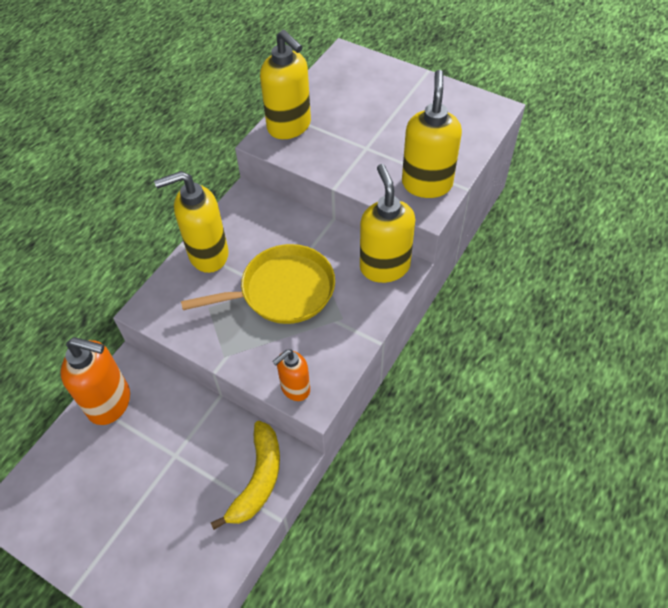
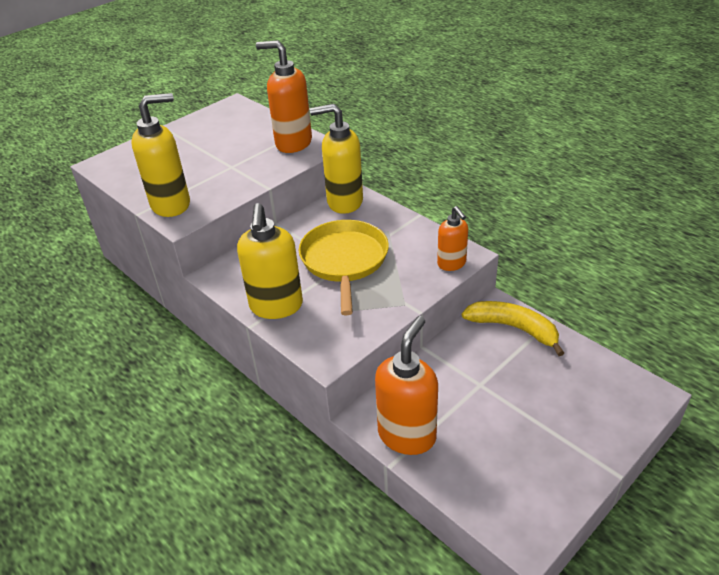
camera: 75 degrees left, 15 degrees down
(427, 184) = (293, 143): yellow soap dispenser -> orange soap dispenser

